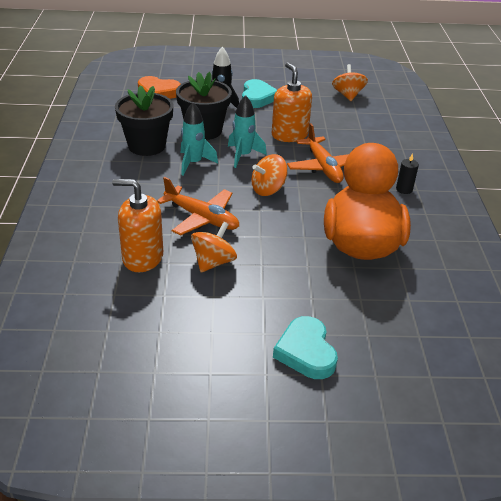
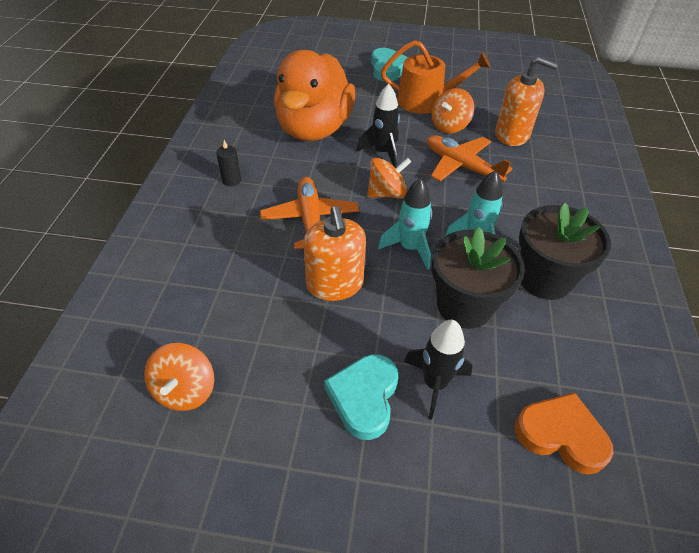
camera: 170 degrees left, 10 degrees up
(243, 295) = (426, 101): none -> orange watering can
(281, 225) = (383, 152): none -> black rocket

